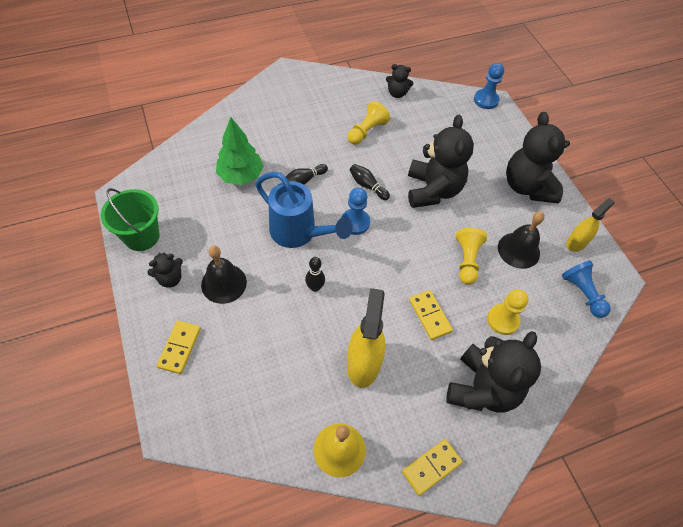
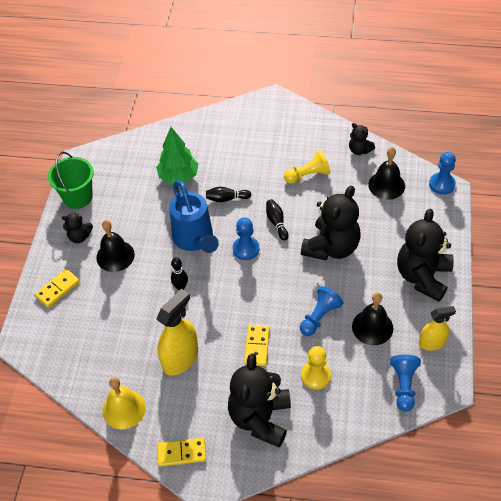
camera: 35 degrees right, 5 degrees down
(441, 116) = (386, 185): none -> black bell
(467, 260) = (319, 317): yellow pawn -> blue pawn
(482, 388) = (260, 418): black teddy bear -> black teddy bear turned 135 degrees clockwise

